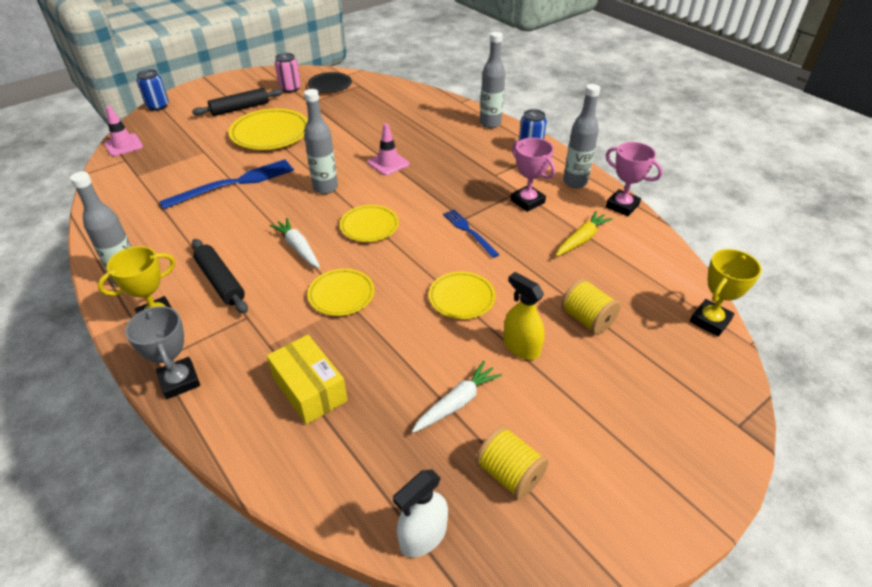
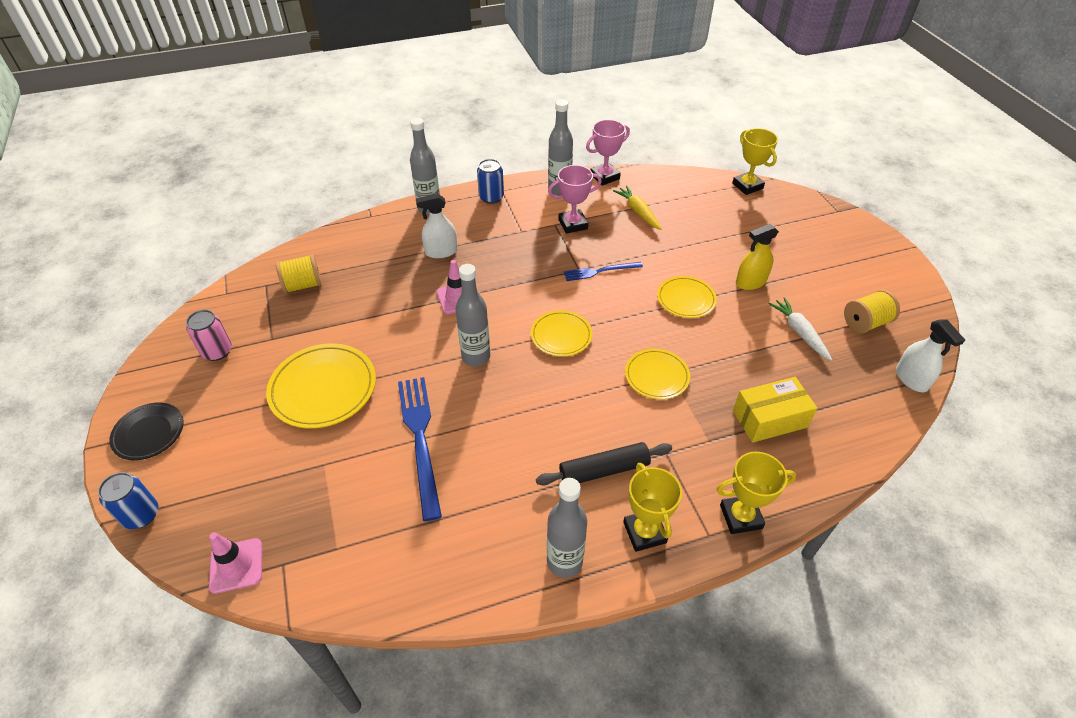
camera: 70 degrees left, 5 degrees up
(179, 381) = (740, 517): grey trophy -> yellow trophy
(240, 108) = (231, 412): black rolling pin -> none
(298, 248) = (573, 397): white carrot -> none
(330, 85) = (241, 311): black plate -> black plate (149, 433)
(439, 142) = (441, 252): none -> white spray bottle
(586, 319) = (730, 240): yellow spool -> yellow spool (303, 285)

